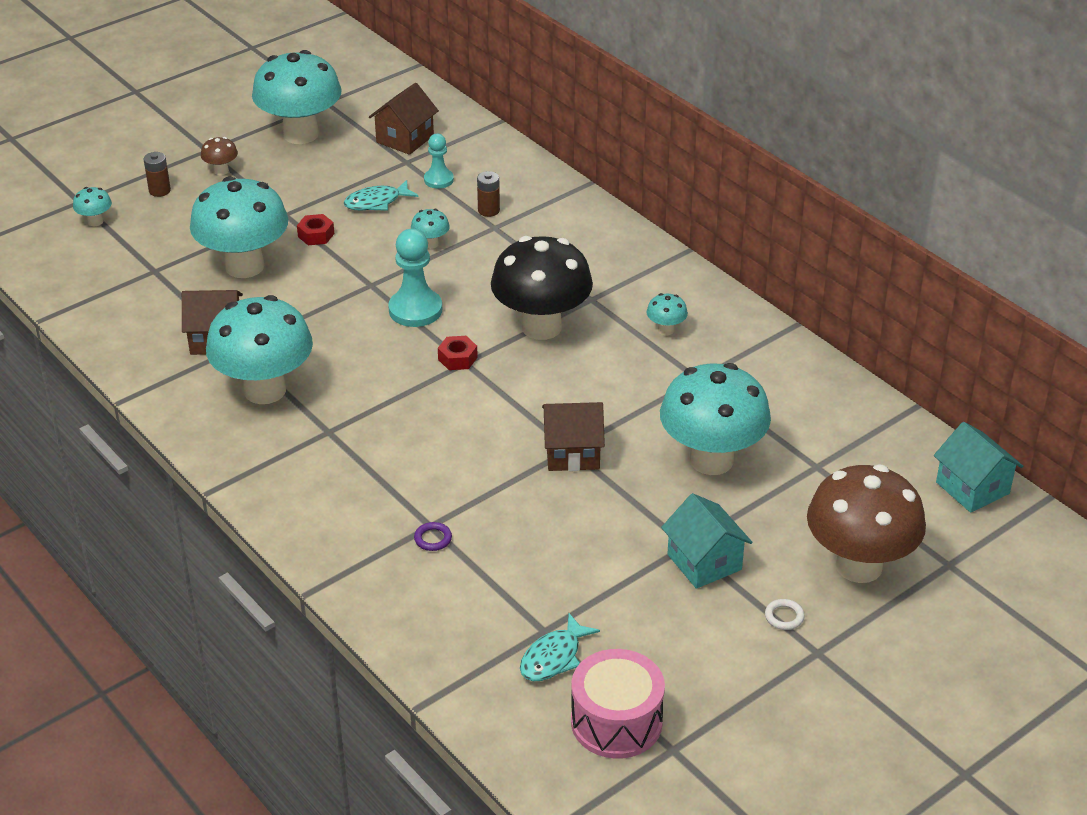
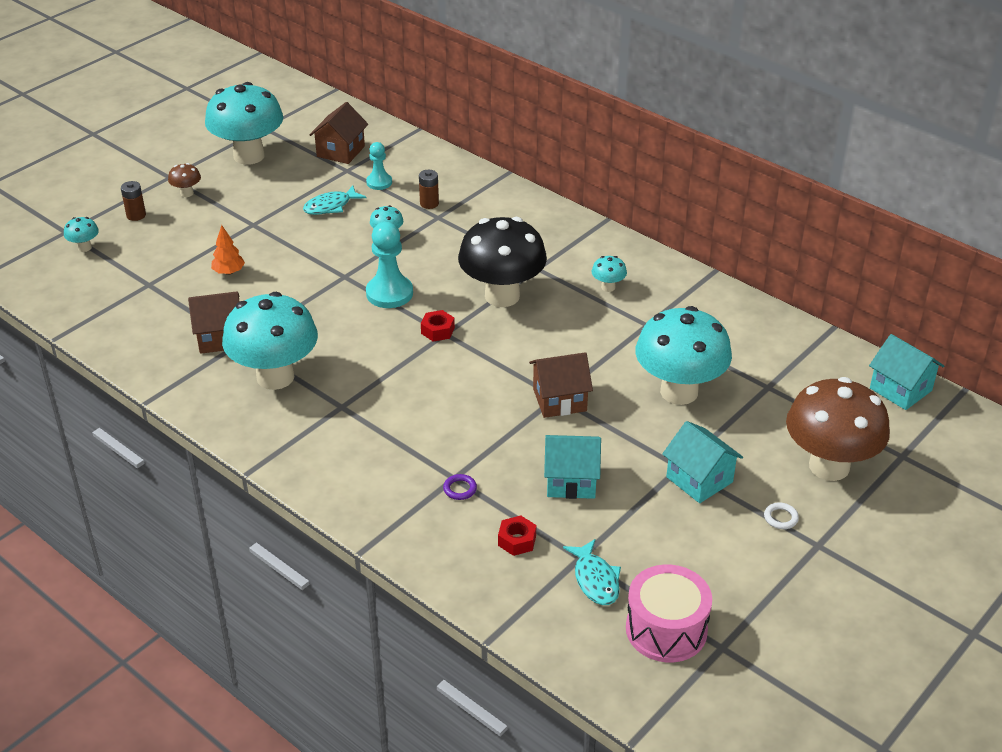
camera: 10 degrees left, 0 degrees up
(244, 266) = (229, 272): turquoise mushroom -> orange tree
(316, 235) = (285, 239): red nut -> red nut (517, 540)
(554, 657) = (595, 580): turquoise fish -> turquoise fish turned 45 degrees counterclockwise
(559, 545) = (571, 481): none -> turquoise house

